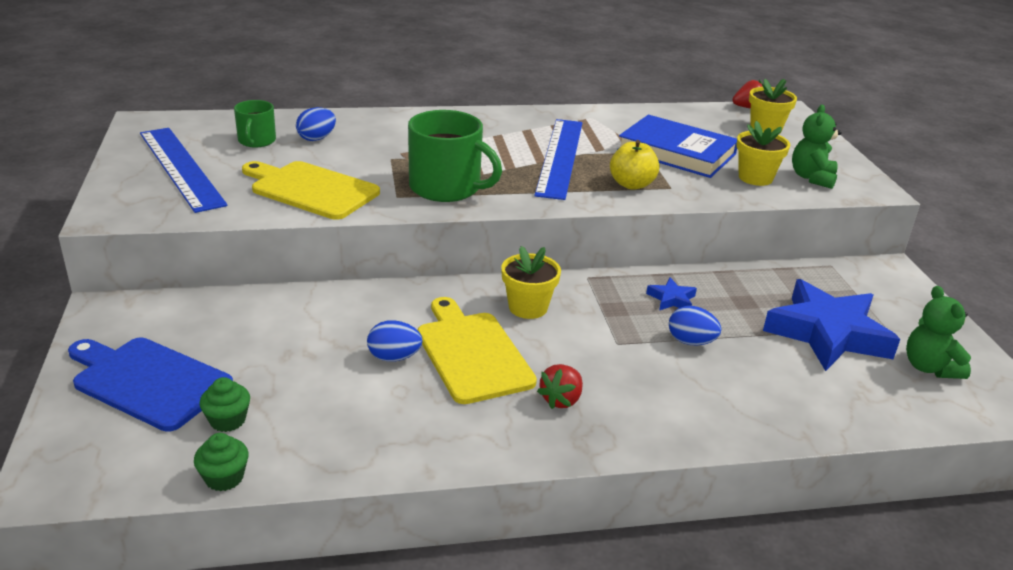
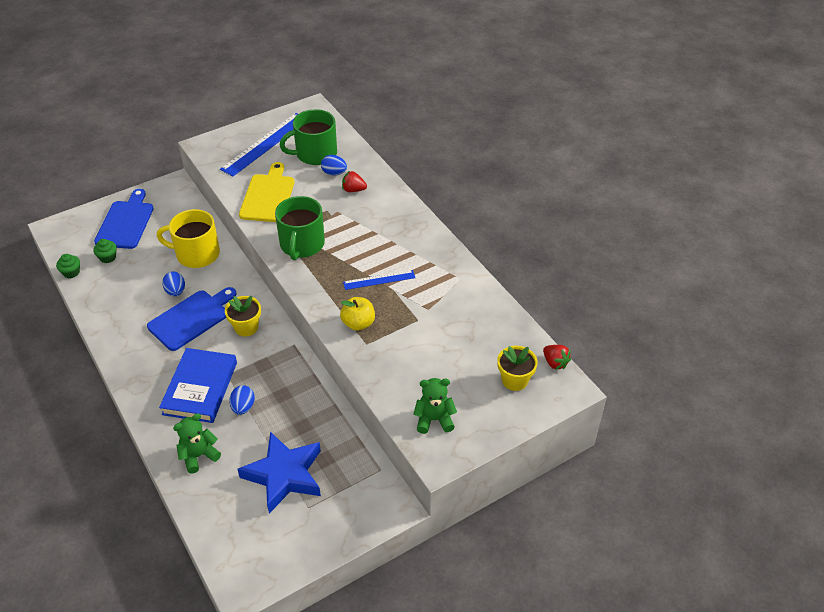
camera: 70 degrees right, 15 degrees up
(256, 141) = (315, 154): green mug -> green mug, size x1.77
(320, 320) = (197, 254): none -> yellow mug
(472, 353) = (191, 318): yellow cutting board -> blue cutting board
(560, 157) = (379, 280): blue ruler -> blue ruler, size x0.55
(561, 400) = (164, 364): red strawberry -> red strawberry (353, 190)
(671, 299) = (288, 389): blue star -> none
(676, 152) = (428, 336): blue book -> blue book (200, 388)
(755, 178) = (412, 386): yellow flower pot -> none
(929, 368) = (267, 535): green teddy bear -> green teddy bear (199, 455)

